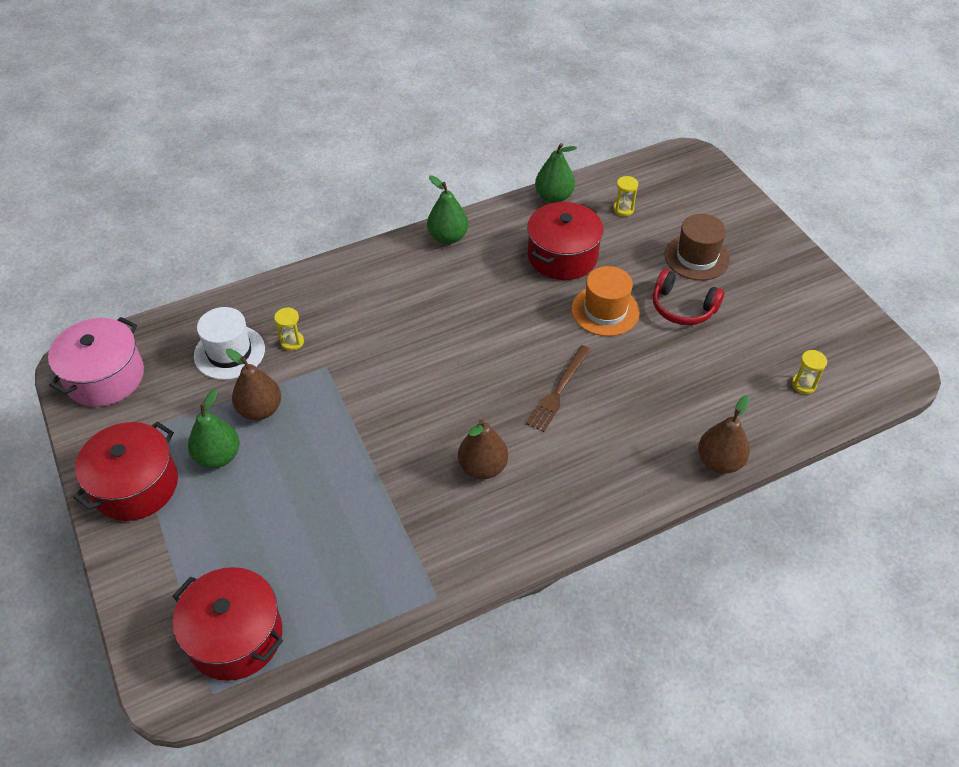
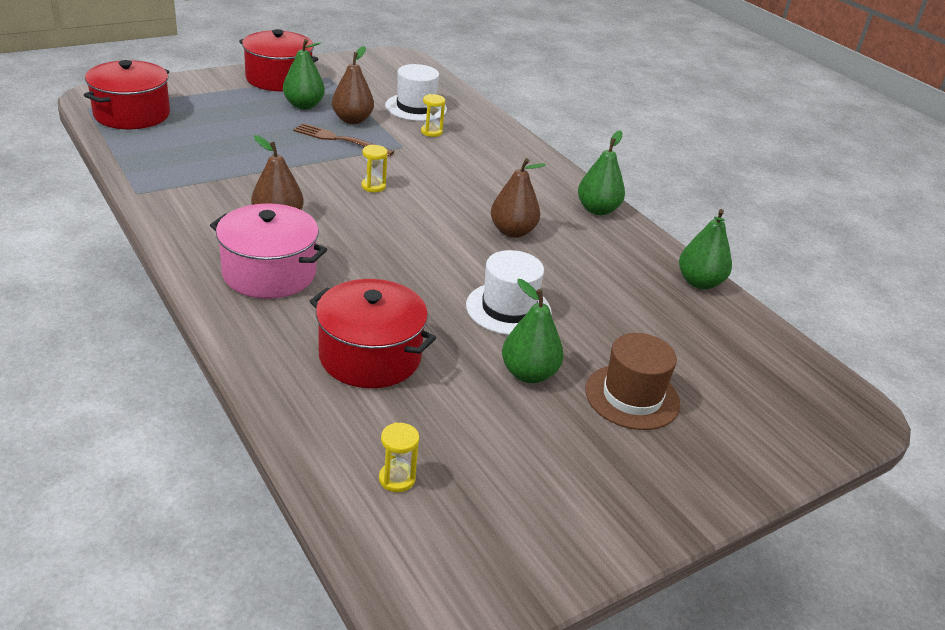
camera: 80 degrees right, 15 degrees down
(105, 377) = (385, 66): pink pot -> pink pot (269, 273)
(558, 390) = (378, 268): brown fork -> brown fork (340, 140)
(562, 256) = (593, 283): red pot -> red pot (370, 356)
(605, 311) = (508, 309): orange hat -> white hat
(623, 209) = (702, 337): yellow hourglass -> yellow hourglass (373, 186)
(682, 307) = (529, 374): red headphones -> green pear
(719, 461) = (266, 379): brown pear -> brown pear (512, 232)

